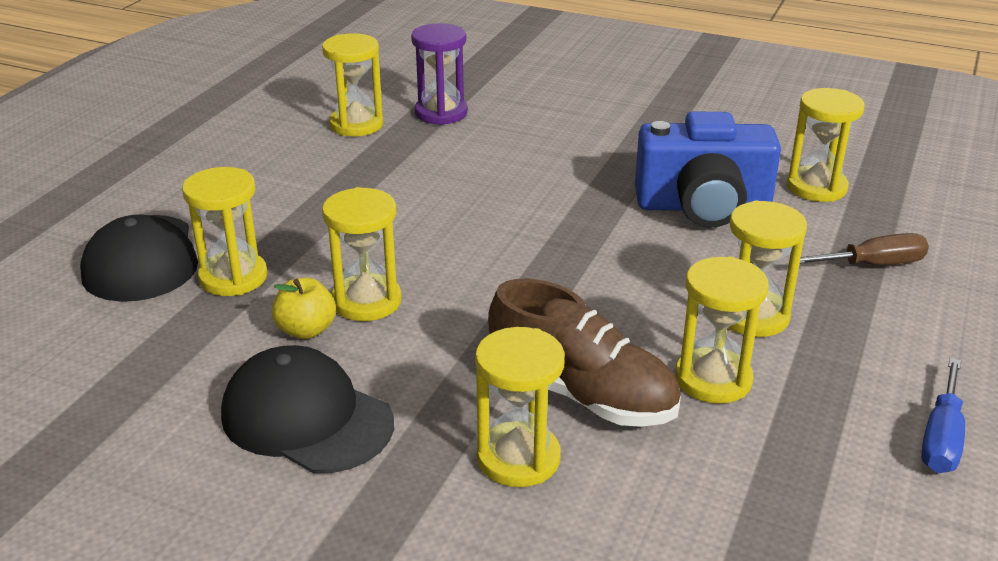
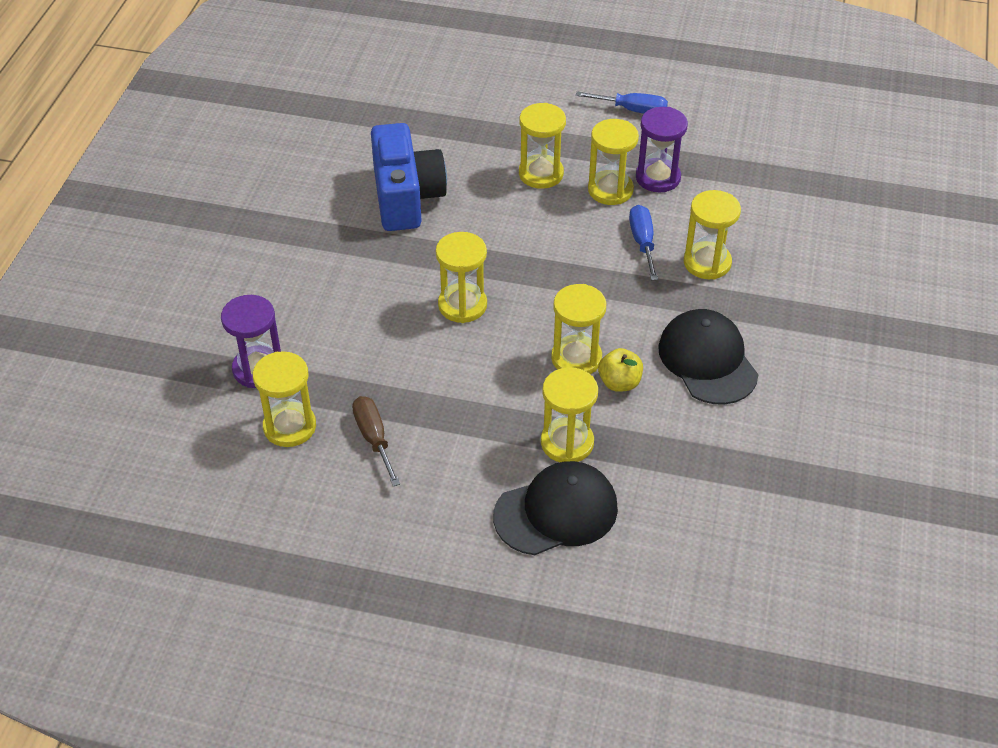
camera: 100 degrees left, 15 degrees up
(306, 418) = (707, 360): black cap -> black cap turned 135 degrees clockwise
(582, 394) = (643, 242): brown shoe -> blue screwdriver
(745, 438) = (658, 178): none -> purple hourglass
(816, 187) = (366, 142): yellow hourglass -> yellow hourglass (462, 305)
(873, 265) = (467, 122): brown screwdriver -> brown screwdriver (374, 438)

